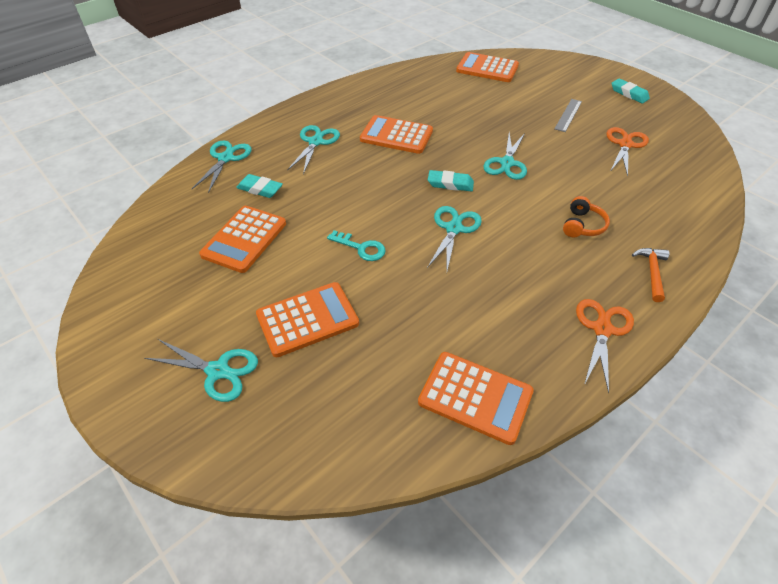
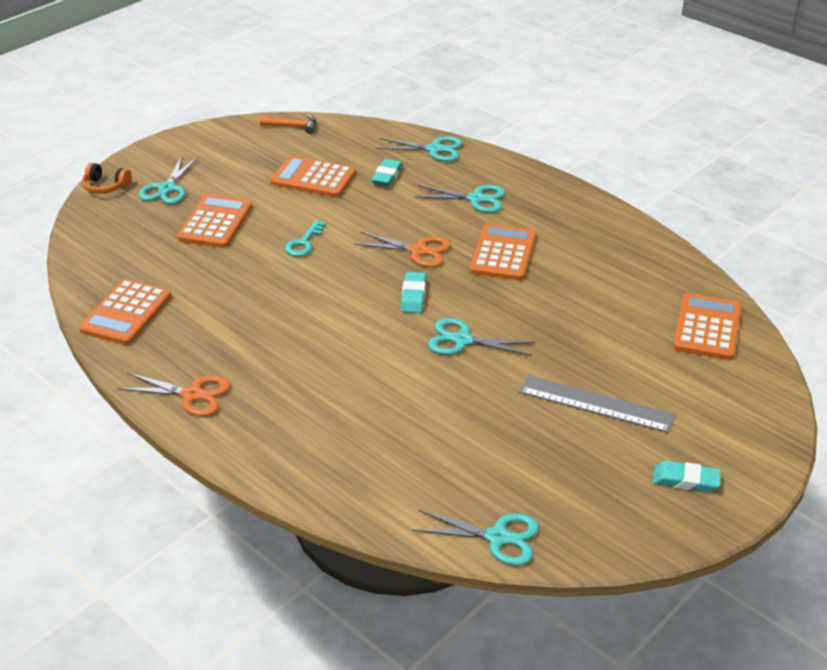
camera: 85 degrees right, 10 degrees down
(307, 319) = (215, 222): orange calculator -> orange calculator turned 135 degrees counterclockwise
(454, 229) = (336, 299): turquoise scissors -> turquoise scissors (497, 537)
(568, 115) = (596, 404): grey ruler -> grey ruler, size x1.63
(582, 225) = (348, 395): orange headphones -> orange headphones (105, 186)
(625, 144) = (530, 455): orange scissors -> orange scissors (418, 251)
(629, 94) = (685, 480): turquoise eraser -> turquoise eraser turned 60 degrees clockwise
(652, 272) = (271, 443): orange hammer -> orange hammer (293, 126)

